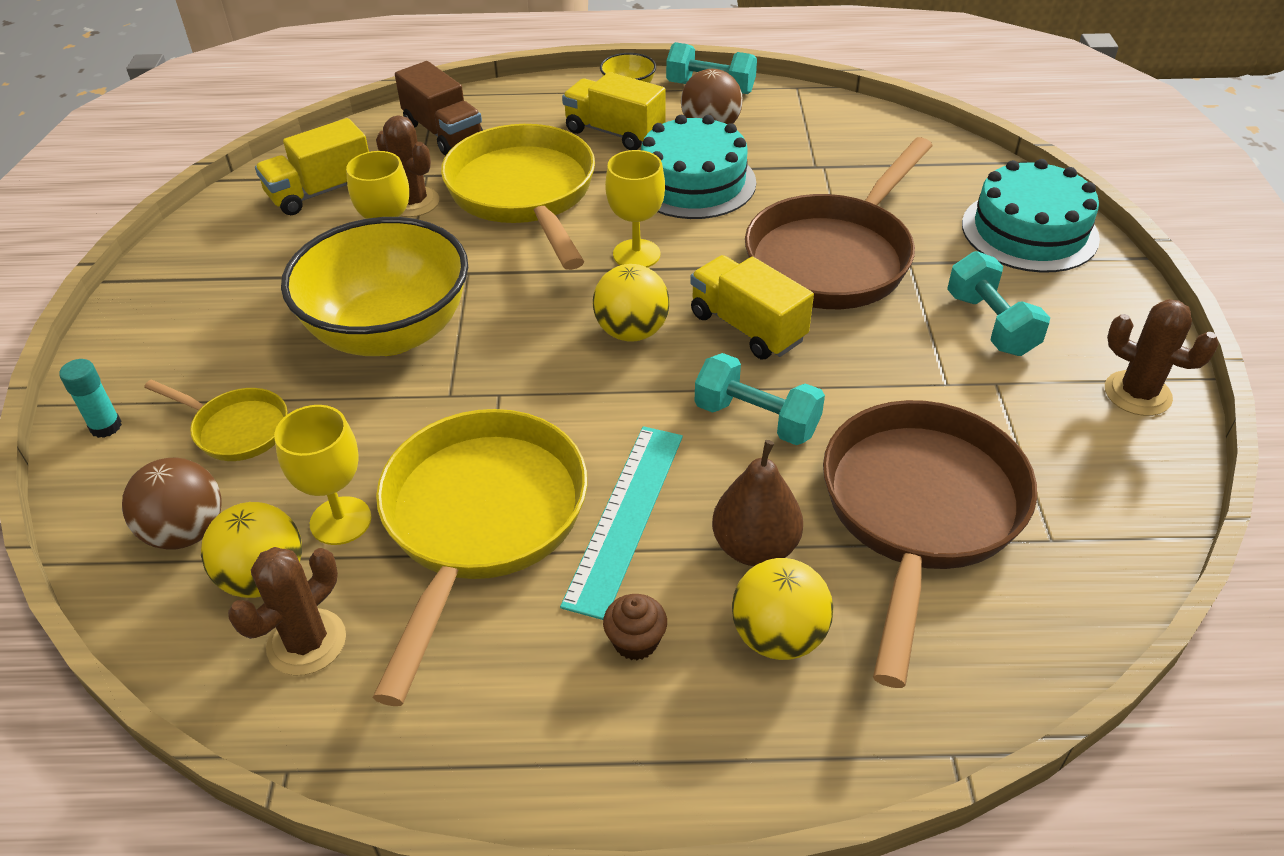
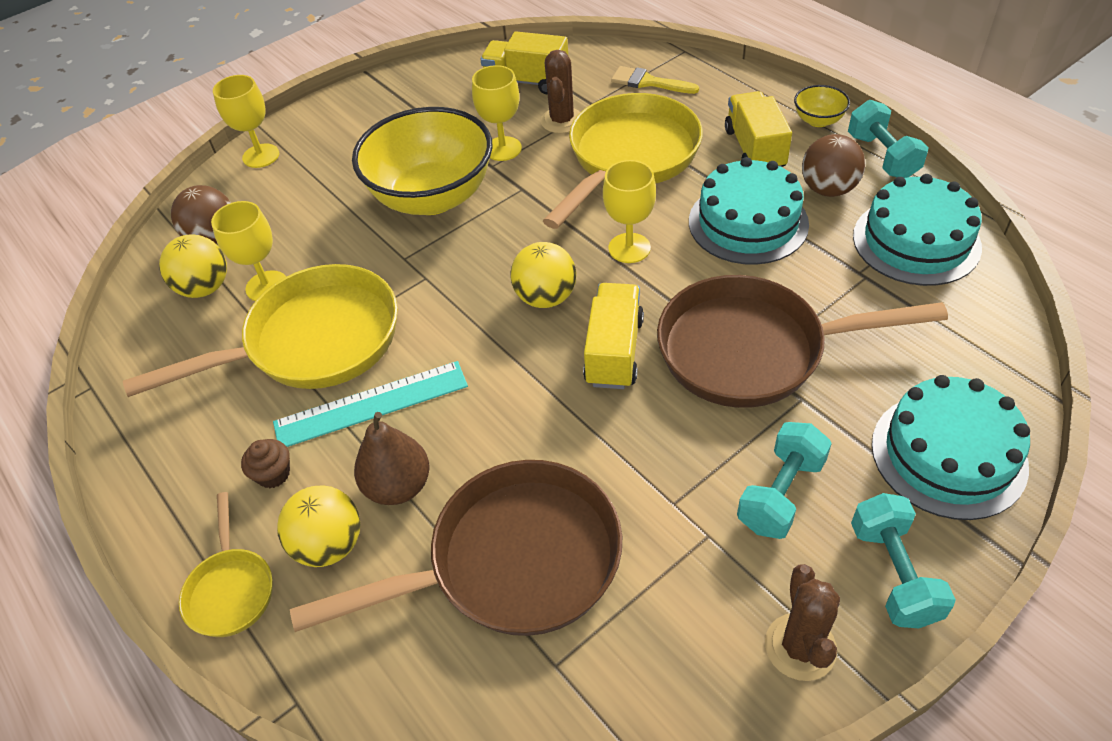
camera: 55 degrees right, 5 degrees up
(106, 427) = (261, 156): turquoise glue stick -> yellow goblet
(236, 429) = (300, 199): yellow pan -> yellow pan (231, 589)
(306, 642) = (174, 335): brown cactus -> none
(443, 133) = (648, 82): brown truck -> yellow brush
(756, 419) = (521, 414): turquoise dumbbell -> turquoise dumbbell (893, 573)
(817, 126) = (916, 241): none -> turquoise cake

